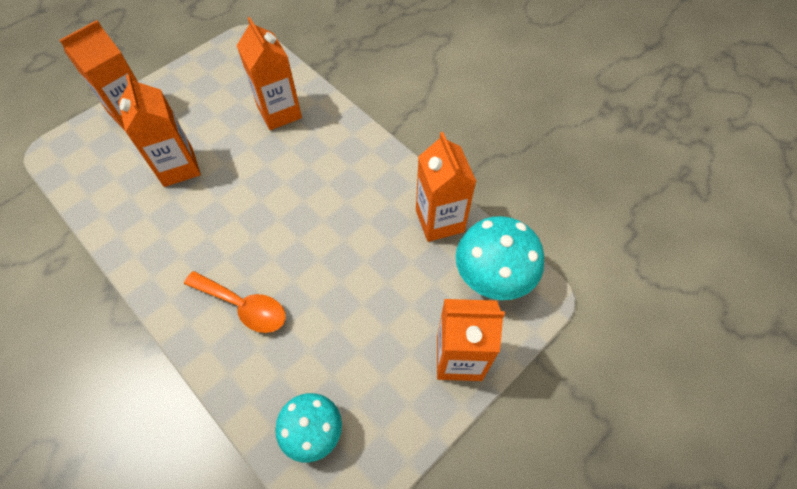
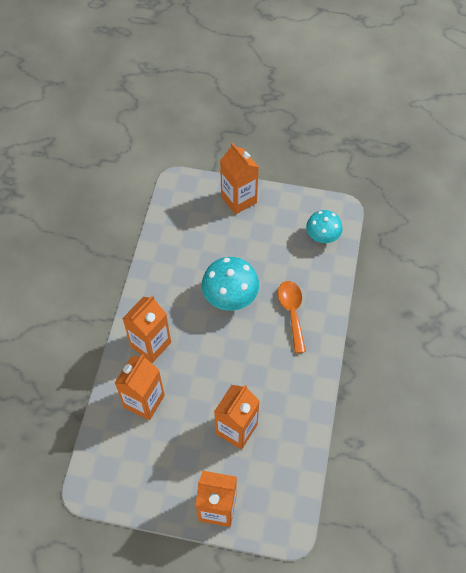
camera: 125 degrees left, 0 degrees up
(439, 221) = (164, 251): orange carton -> orange carton (151, 344)
(492, 277) = (182, 208): turquoise mushroom -> turquoise mushroom (230, 297)

